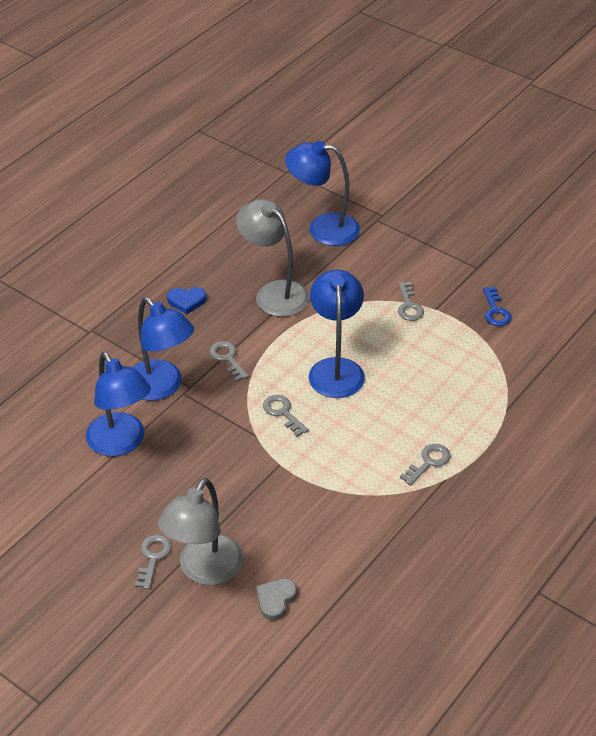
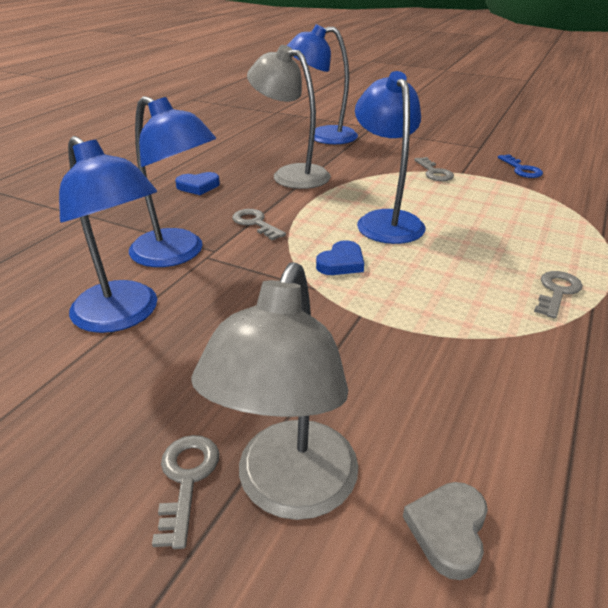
camera: 10 degrees left, 10 degrees down
(283, 413) = (341, 263): grey key -> blue heart

